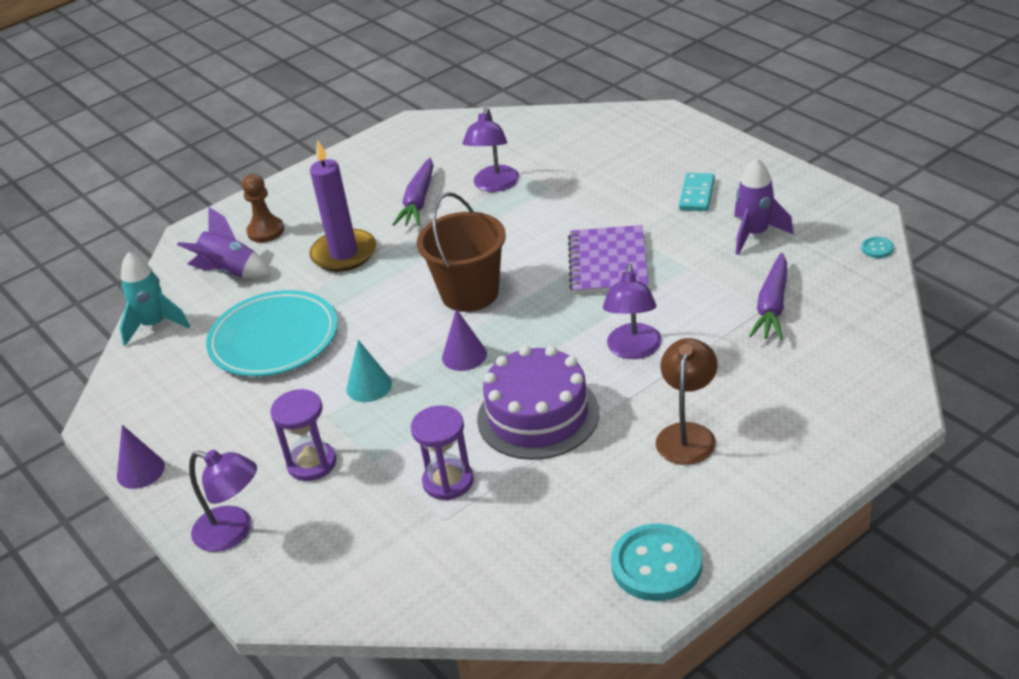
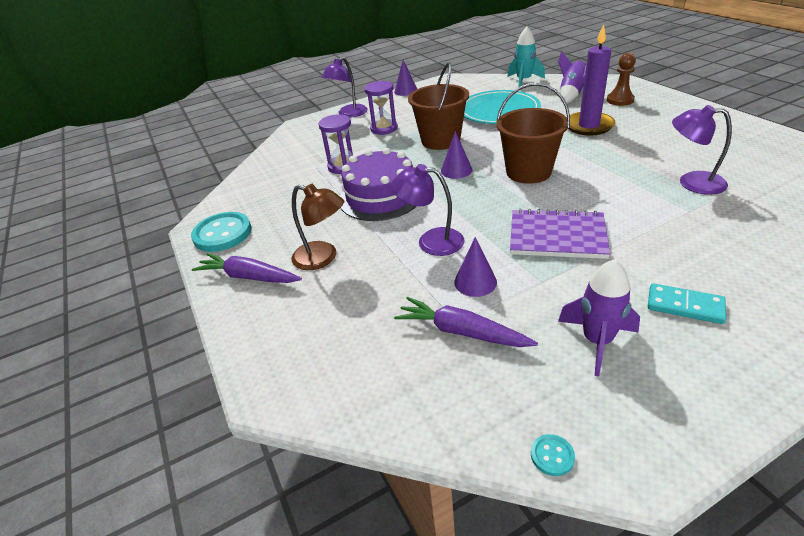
camera: 100 degrees right, 0 degrees up
(369, 386) = (440, 140): turquoise cone -> brown bucket
(418, 201) = (661, 149): purple carrot -> purple carrot (248, 277)
(698, 307) = (475, 282): none -> purple cone

